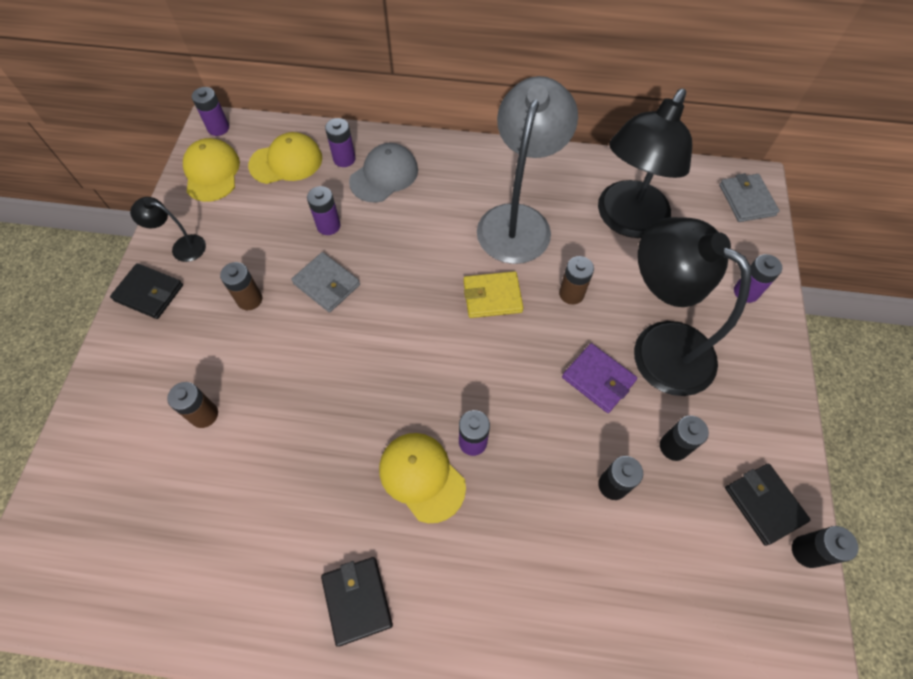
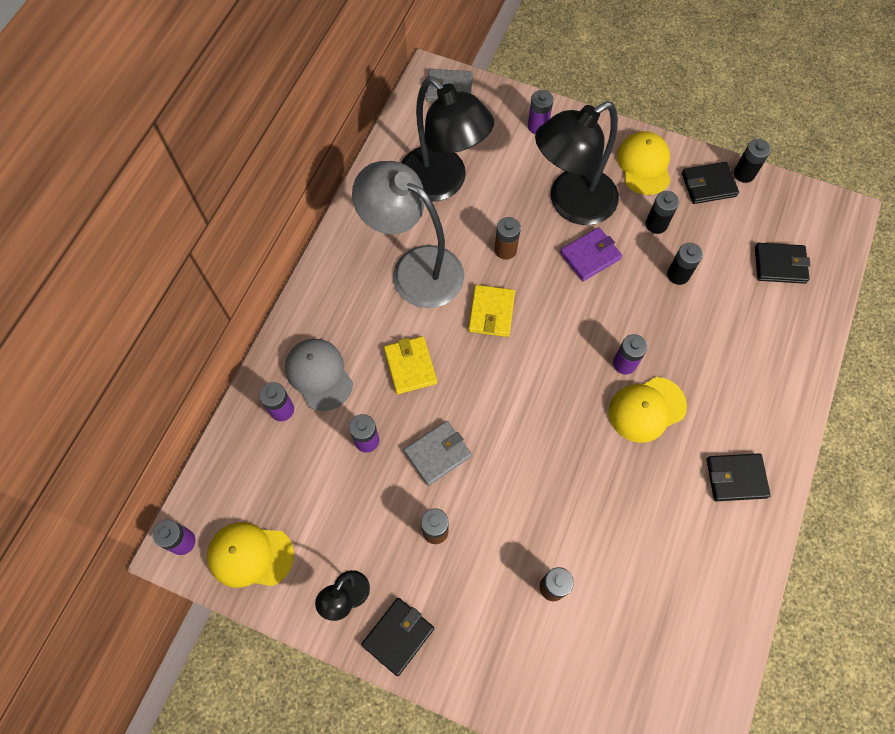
camera: 75 degrees left, 5 degrees up
(286, 162) = (264, 471): yellow cap -> yellow cap (644, 165)
(411, 241) = (410, 366): none -> yellow wallet
(682, 624) = (780, 265): none -> black wallet

